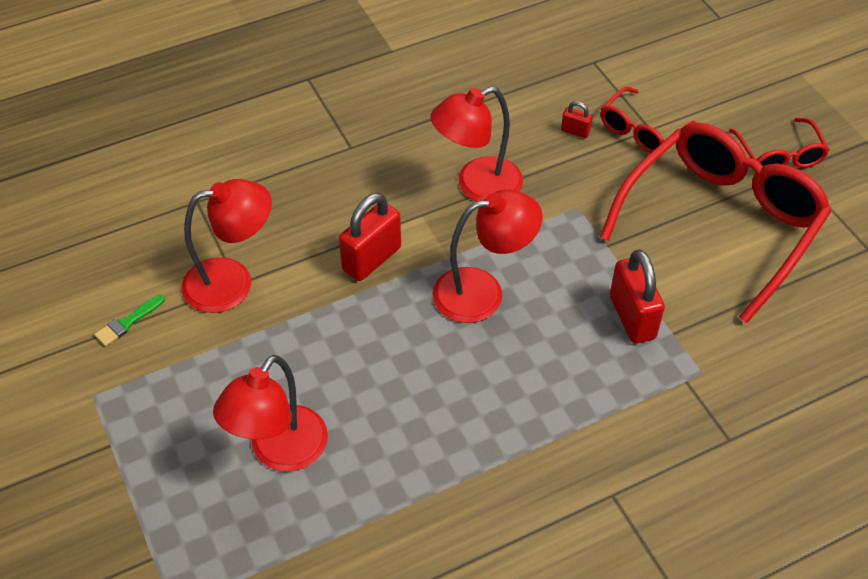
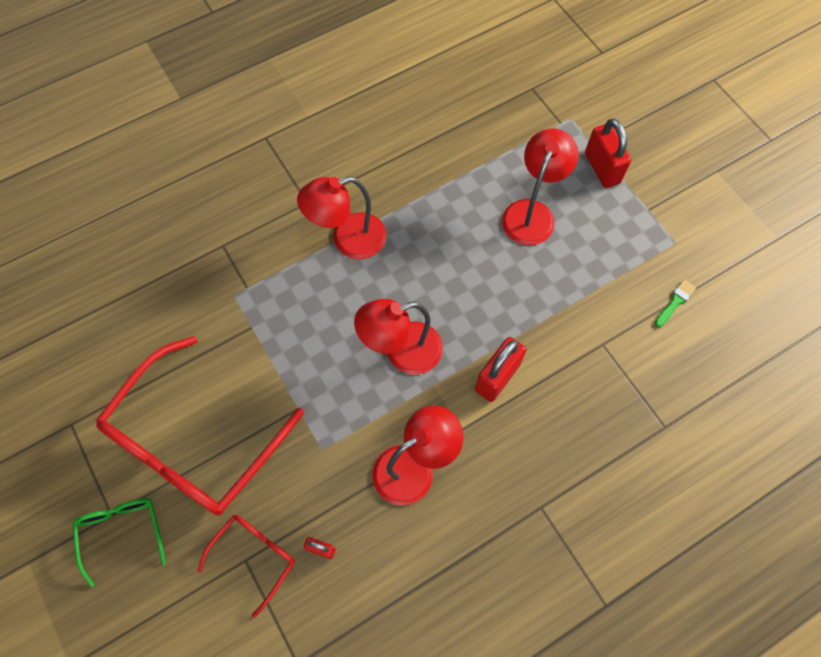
camera: 175 degrees right, 15 degrees up
(232, 282) = (606, 345): red lamp -> red lamp (348, 240)
(632, 317) = (282, 338): red padlock -> red padlock (602, 168)
(779, 155) = (122, 533): red glasses -> green glasses

